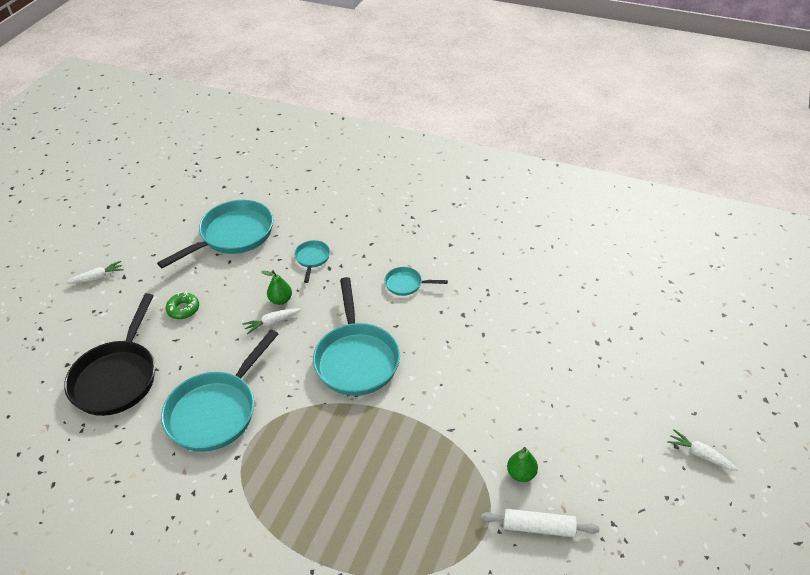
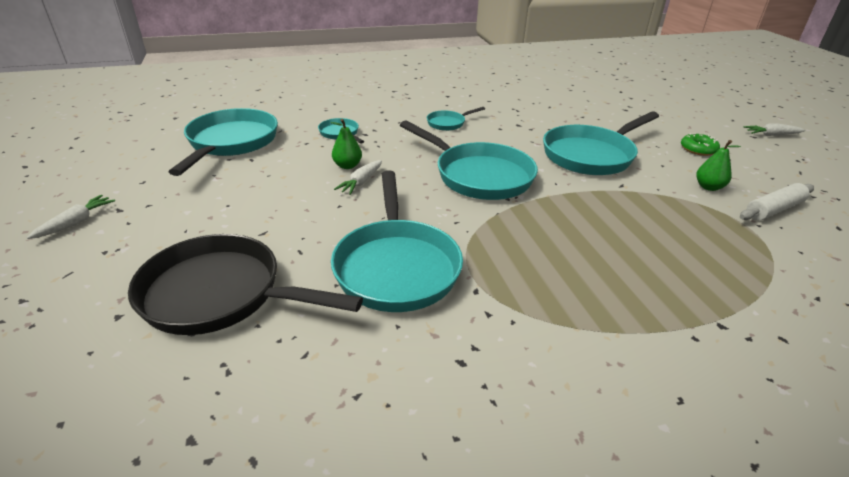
camera: 40 degrees left, 10 degrees down
(117, 377) = (221, 294): black pan -> black pan turned 135 degrees clockwise
(183, 309) = (241, 207): green donut -> green donut (698, 149)
(474, 384) = (591, 155): none -> turquoise pan

